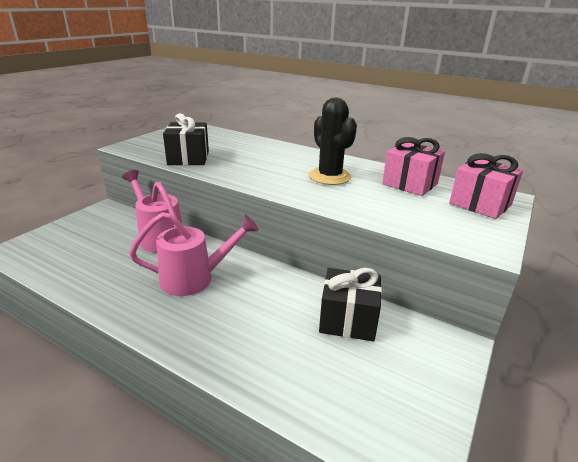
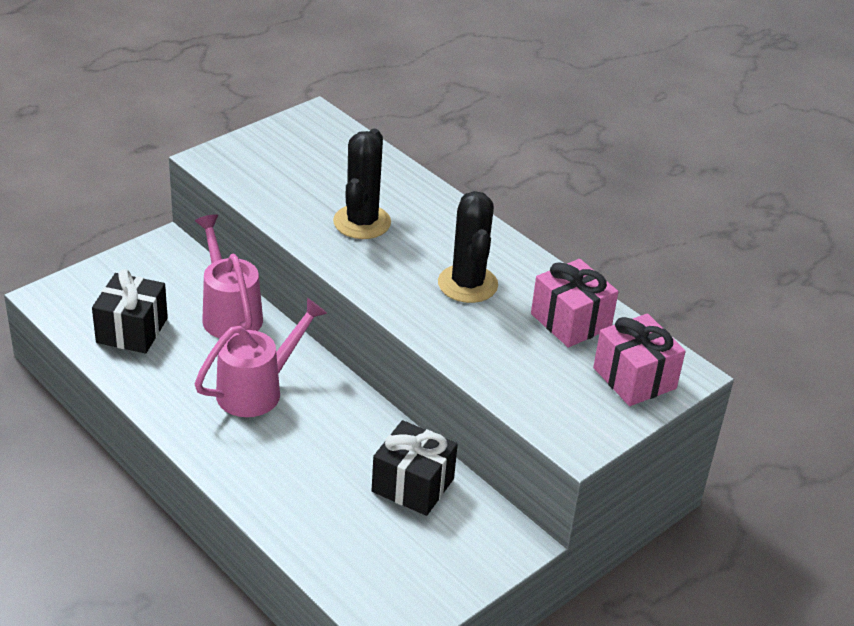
camera: 15 degrees right, 10 degrees up
(188, 158) = (289, 205): black gift -> black gift (132, 330)
(195, 279) = (258, 390): pink watering can -> pink watering can turned 45 degrees counterclockwise
(241, 160) = (362, 222): none -> black cactus

